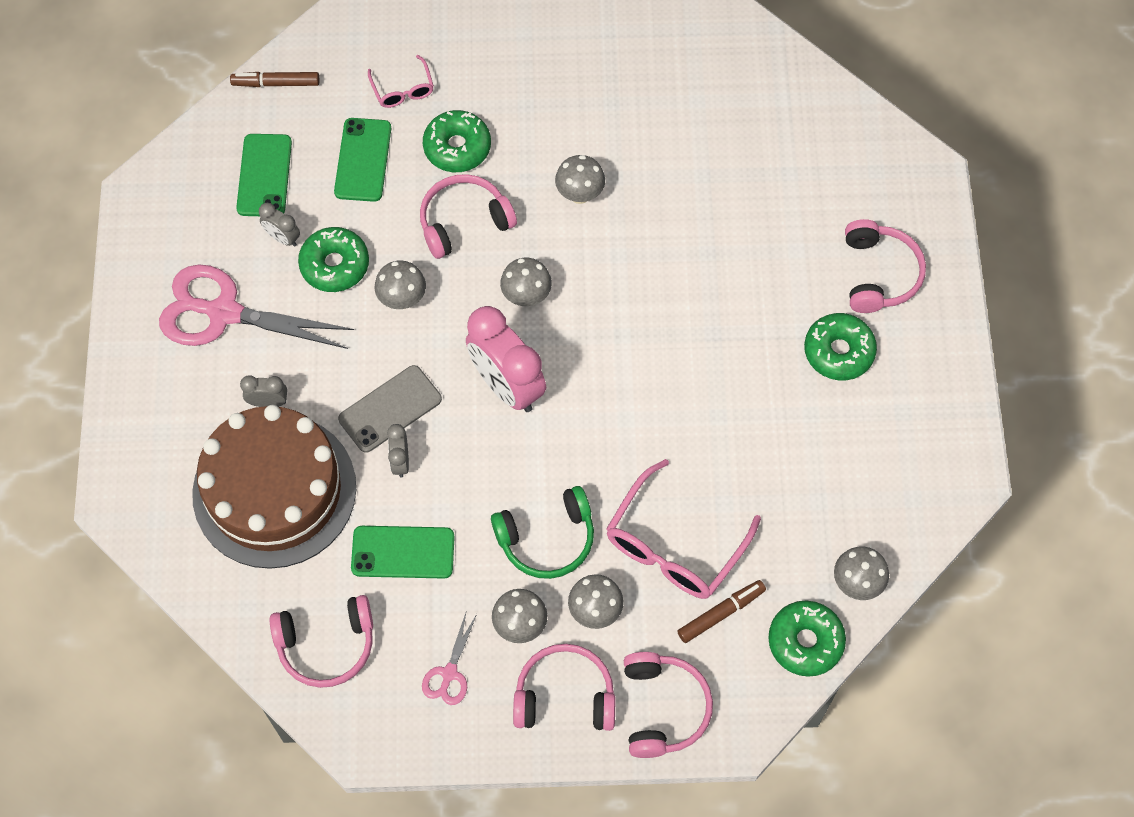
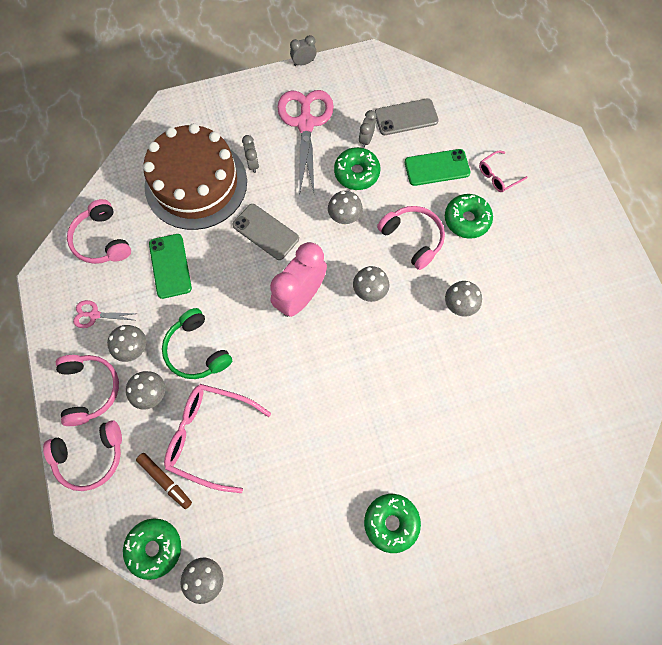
camera: 75 degrees right, 5 degrees up
(264, 175) = (406, 117): green phone -> grey phone
(276, 83) = (473, 104): brown marker -> none
(400, 461) = (231, 248): grey clock -> grey clock (303, 63)
(879, 274) = (467, 541): pink headphones -> none

